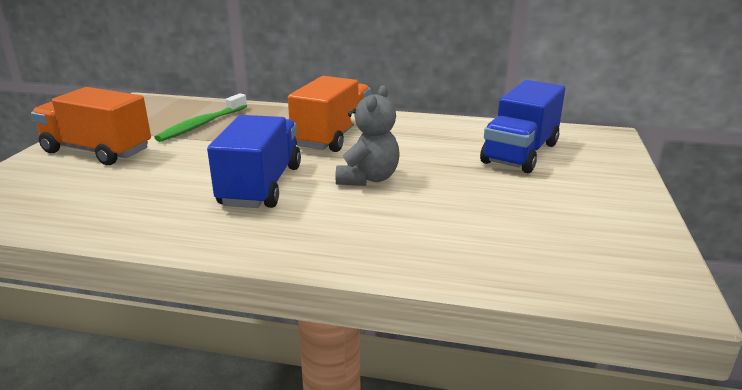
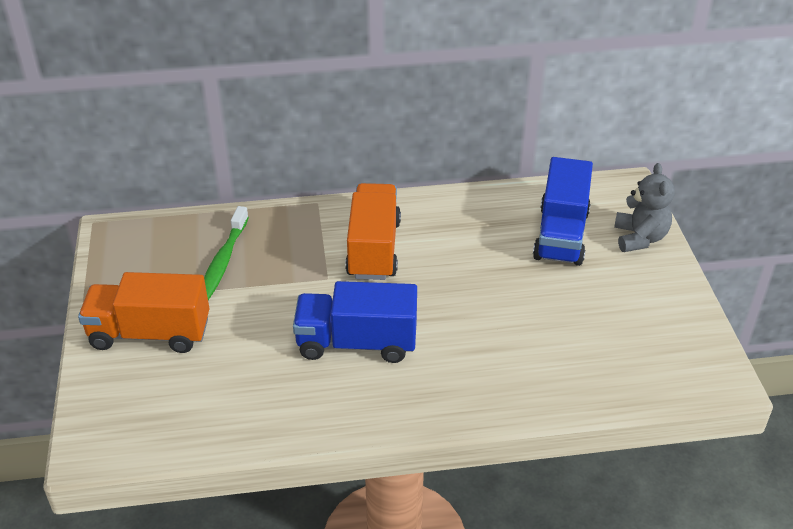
camera: 20 degrees left, 15 degrees up
(261, 186) = (357, 343): blue truck -> blue truck turned 75 degrees counterclockwise
(368, 178) = (446, 307): grey teddy bear -> grey teddy bear (639, 238)

